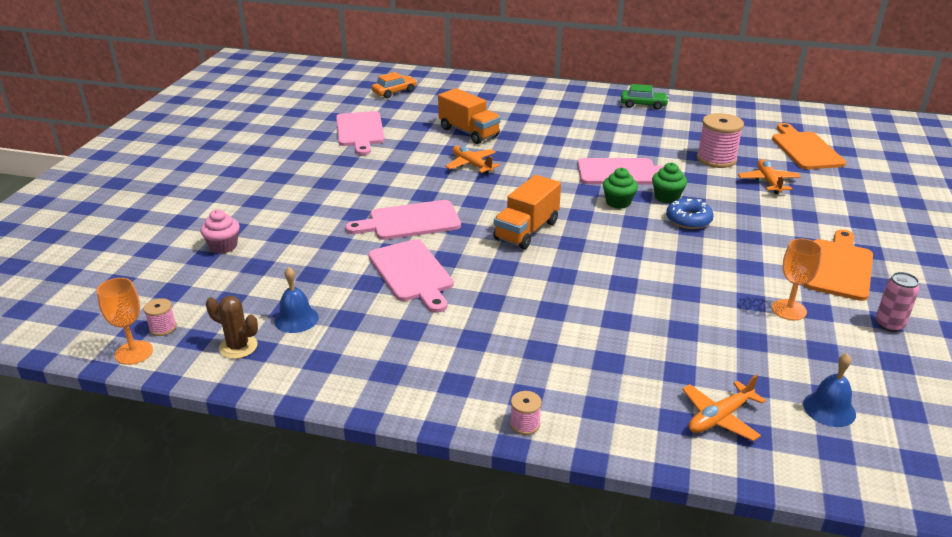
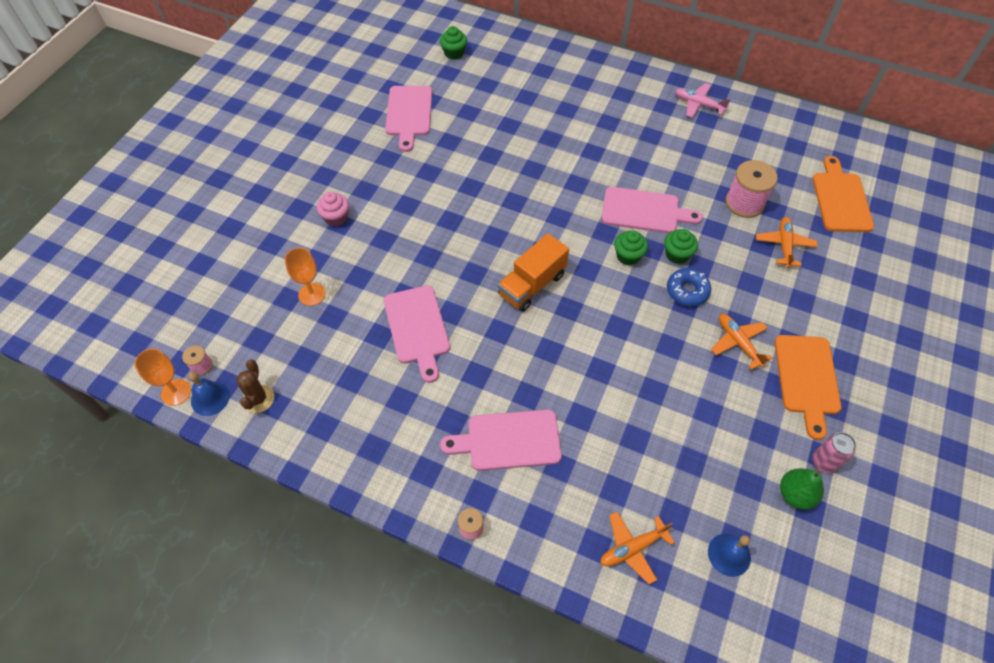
camera: 10 degrees right, 25 degrees up
(223, 246) = (262, 267): pink cupcake -> pink cupcake (336, 218)
(238, 347) = (258, 399): brown cactus -> brown cactus turned 60 degrees clockwise
(296, 319) = (310, 372): blue bell -> blue bell (210, 398)
(394, 92) = (454, 53): orange car -> green cupcake
(410, 221) = (429, 256): pink cutting board -> pink cutting board (509, 440)
(469, 132) = (512, 129): orange truck -> none
(471, 165) = (503, 180): orange plane -> orange plane (738, 343)
(643, 105) = (698, 104): green car -> pink plane
(789, 310) = (738, 428): orange goblet -> orange goblet (312, 294)
(839, 267) = (807, 379): orange cutting board -> orange cutting board turned 150 degrees clockwise
(874, 352) = (795, 494): none -> green pear

